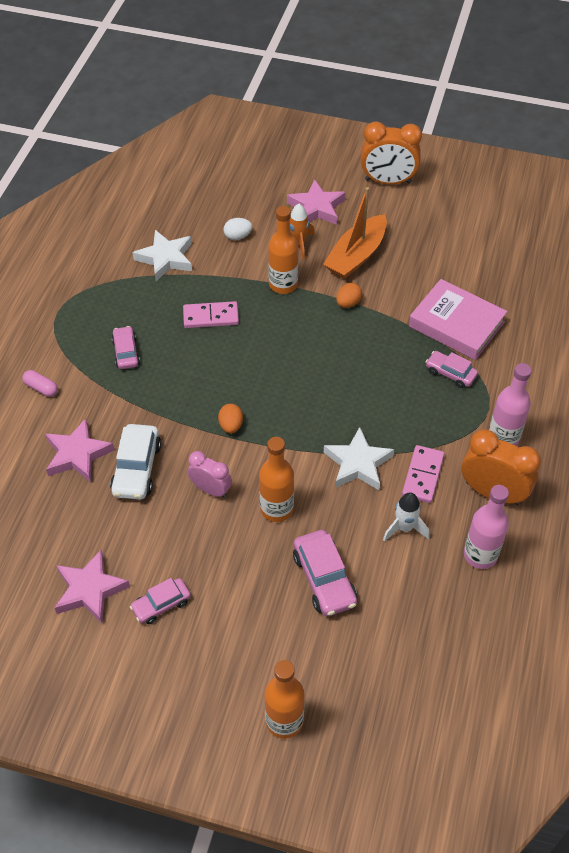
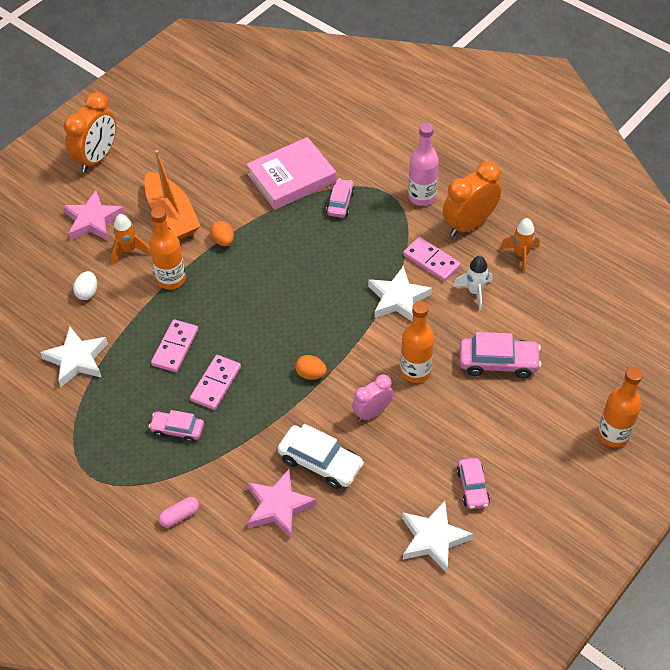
camera: 65 degrees left, 0 degrees up
(90, 590) = (433, 539): pink star -> white star
(186, 360) = (216, 384): none -> pink domino
(450, 373) = (340, 203): pink car -> pink car turned 135 degrees clockwise
(480, 555) = (520, 255): pink bottle -> orange rocket

